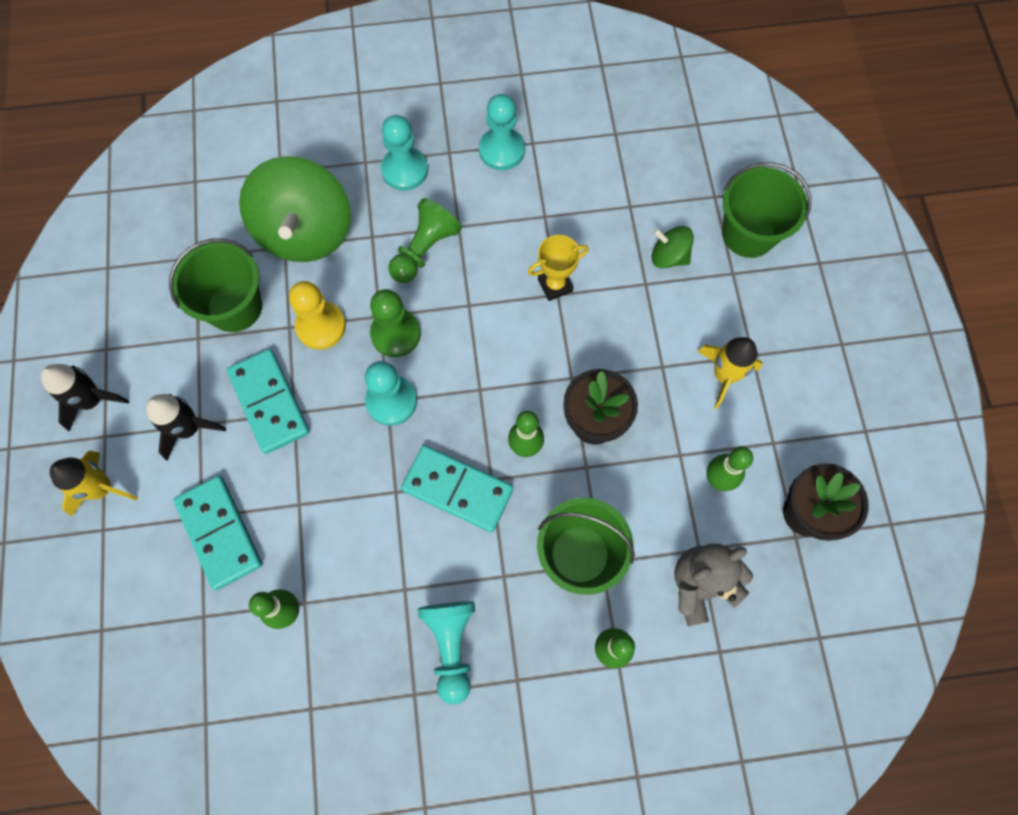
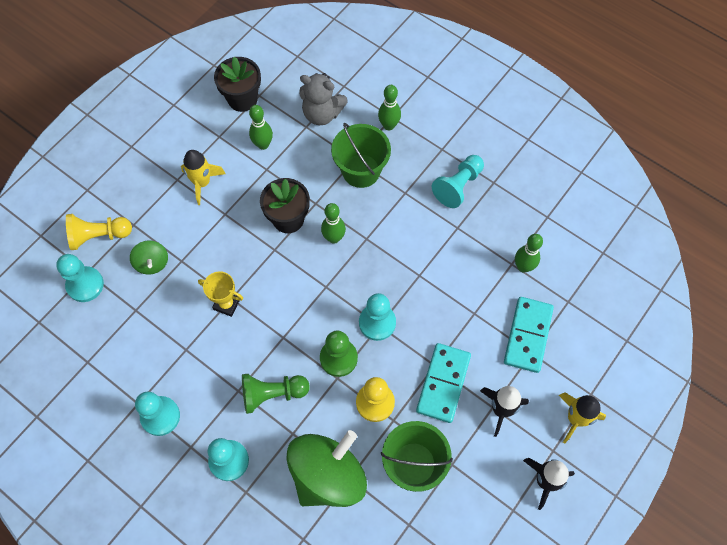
camera: 135 degrees left, 5 degrees down
(457, 489) = (388, 248): turquoise domino -> none
(701, 185) = (85, 285): none -> turquoise pawn
(748, 234) = (99, 236): green bucket -> yellow pawn

